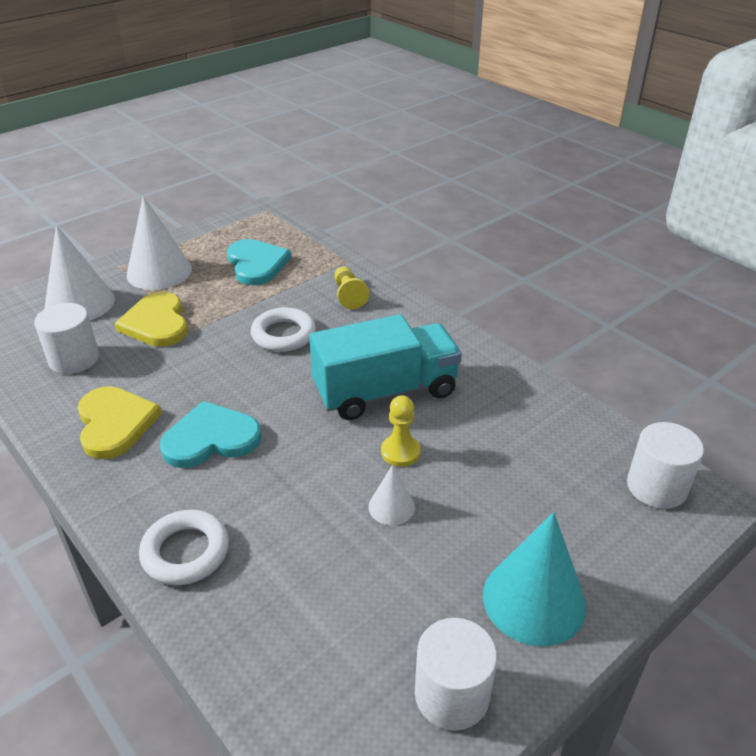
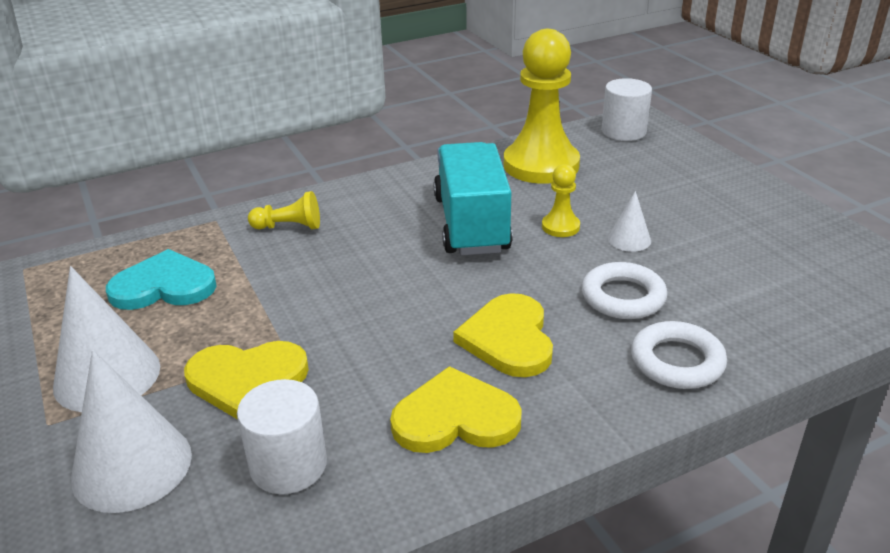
camera: 75 degrees left, 5 degrees down
(211, 438) = (508, 339): turquoise heart -> yellow heart
(283, 334) = (339, 276): white ring -> white ring (623, 297)
(451, 694) = (816, 238): white cylinder -> none
(526, 424) = (541, 165): none -> yellow pawn
(534, 600) = (729, 194): turquoise cone -> none

